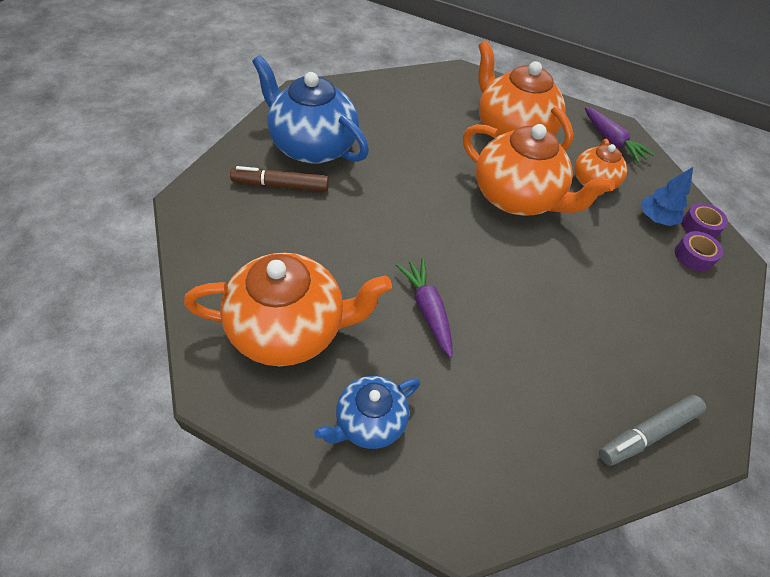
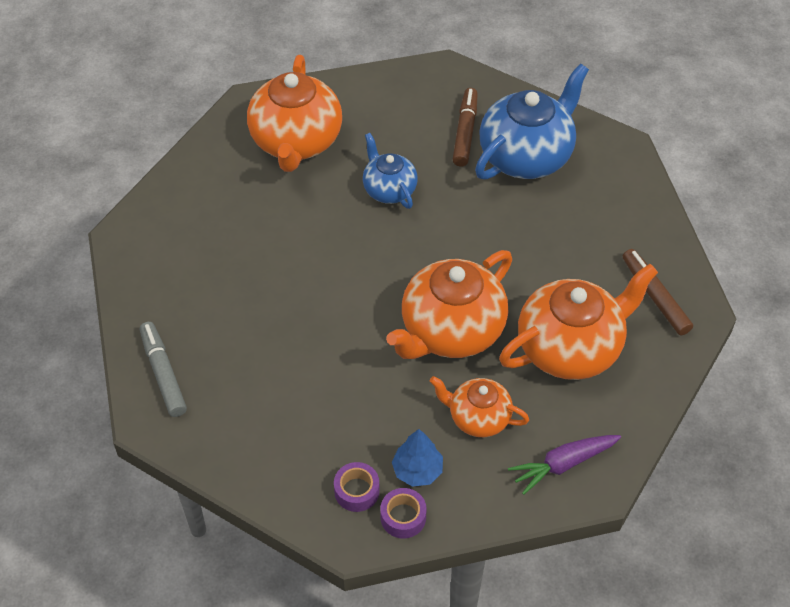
camera: 100 degrees right, 0 degrees up
(369, 422) = (208, 188): blue teapot -> blue teapot (389, 189)
(427, 310) = (306, 234): purple carrot -> none
(453, 89) = (655, 297): none -> brown marker

